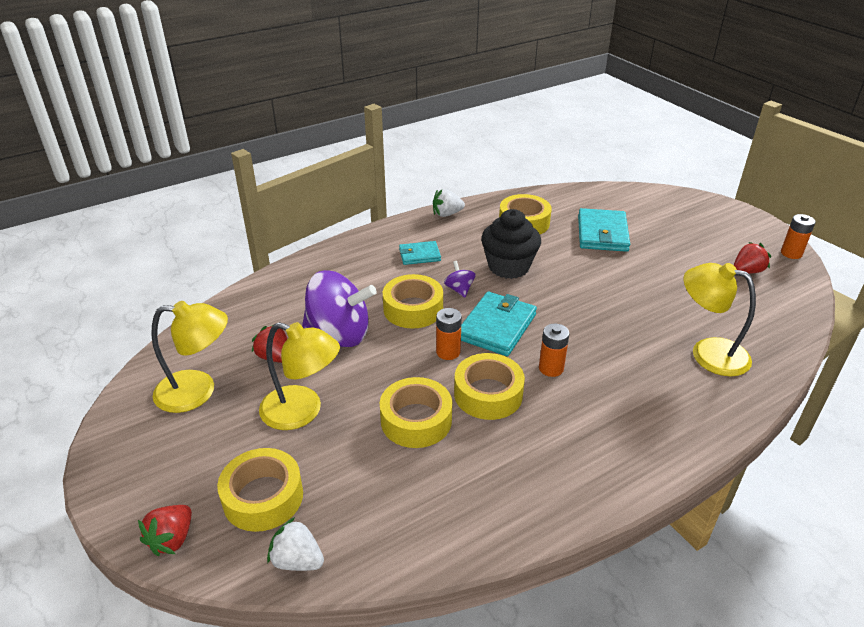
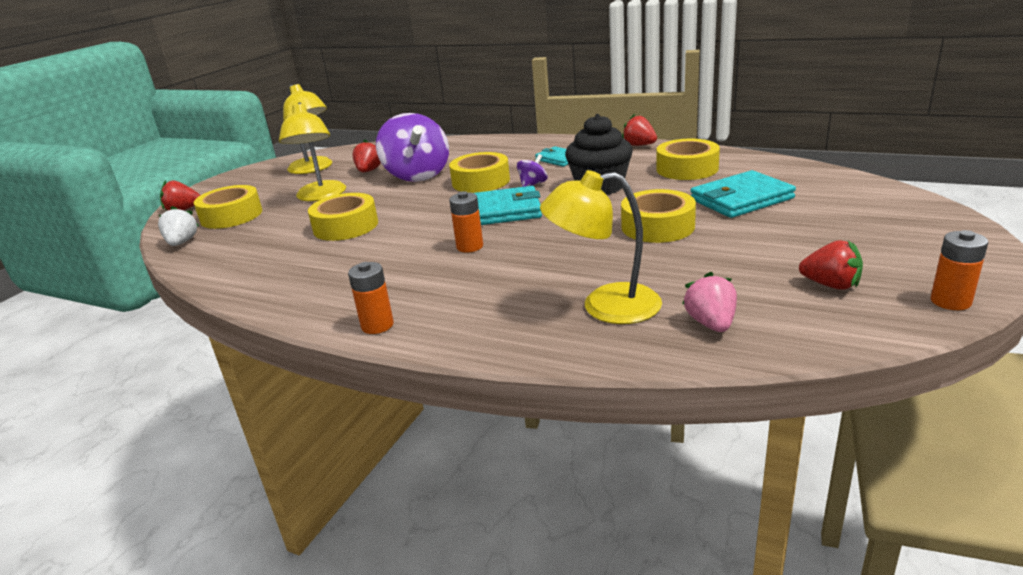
camera: 60 degrees right, 10 degrees down
(446, 214) = (639, 145): white strawberry -> red strawberry
(448, 352) = (441, 208): orange battery -> orange battery (377, 325)
(488, 394) = (404, 237): yellow tape -> yellow tape (657, 226)
(708, 353) = (605, 306): yellow lamp -> yellow lamp turned 90 degrees counterclockwise
(760, 328) = (711, 324): none -> pink strawberry

